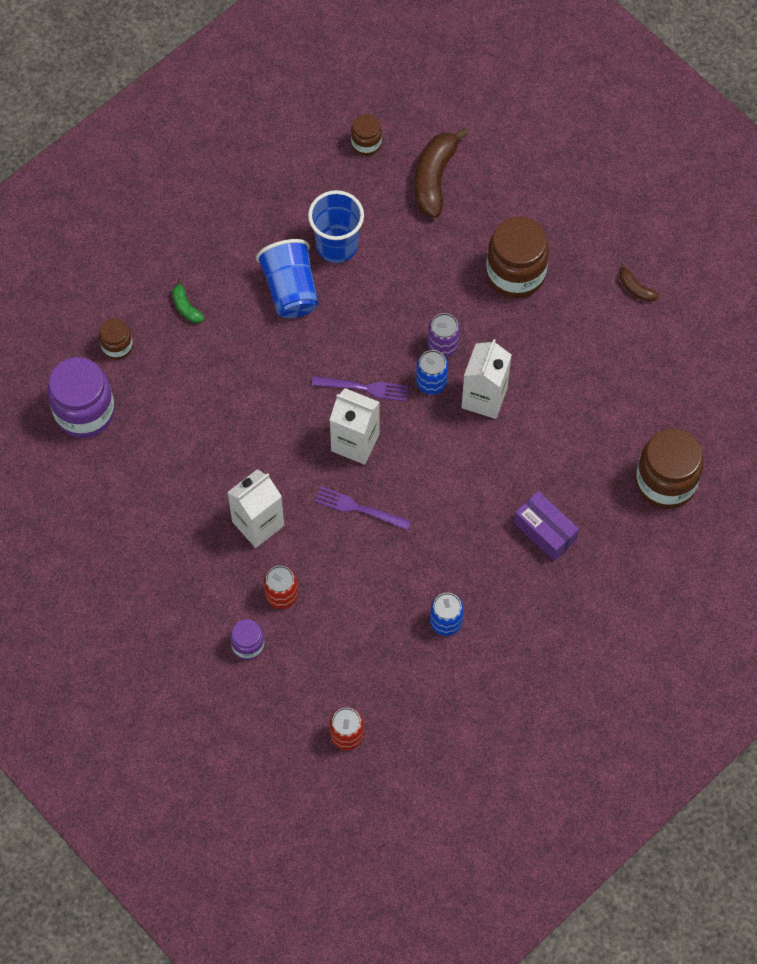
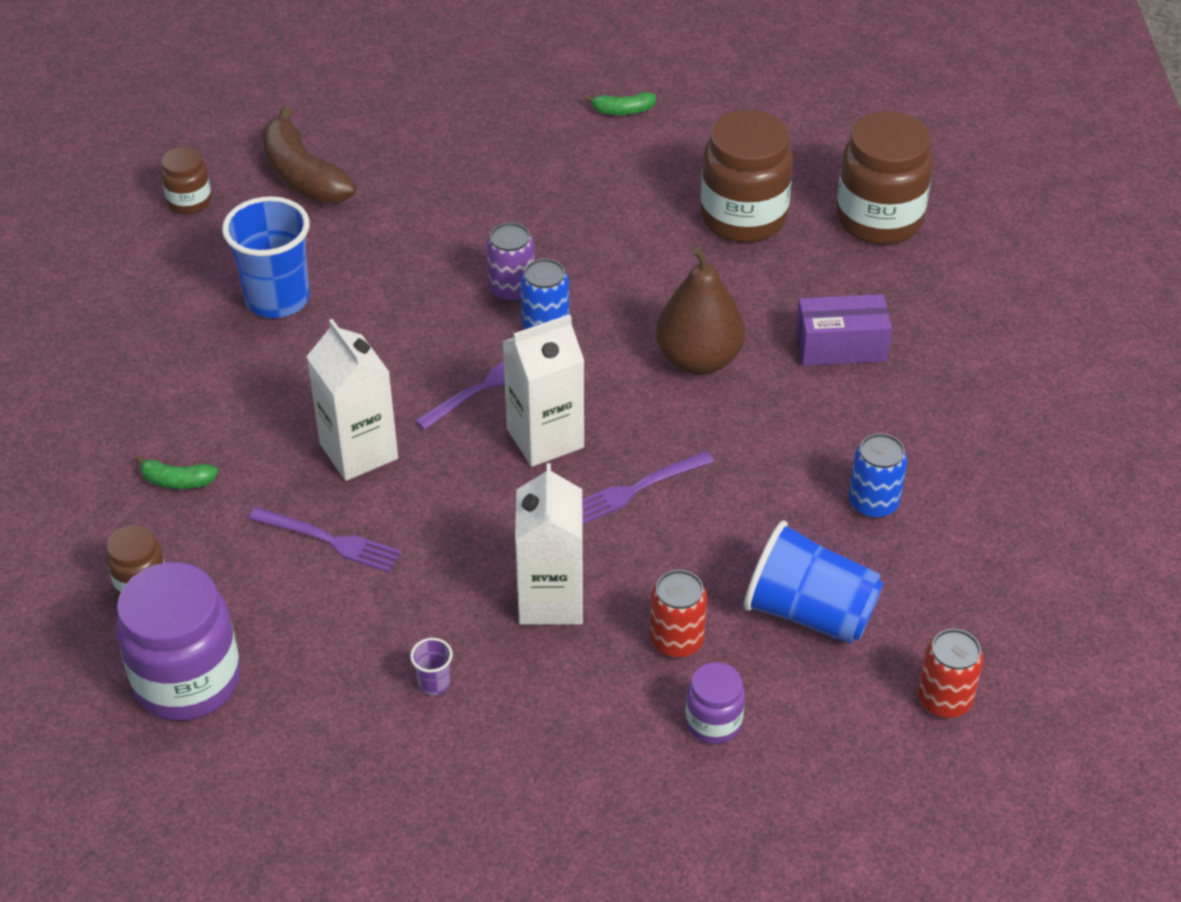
camera: 50 degrees left, 20 degrees down
(169, 512) = (434, 683): none -> purple cup
(210, 402) = (331, 541): none -> purple fork
(290, 289) = (279, 372): blue cup -> blue cup (809, 612)
(473, 471) = (698, 359): none -> brown pear
(484, 398) = (616, 295): white carton -> white carton (359, 451)
(515, 274) = (496, 183): brown jar -> brown jar (743, 217)
(635, 288) = (623, 111): brown banana -> green banana

